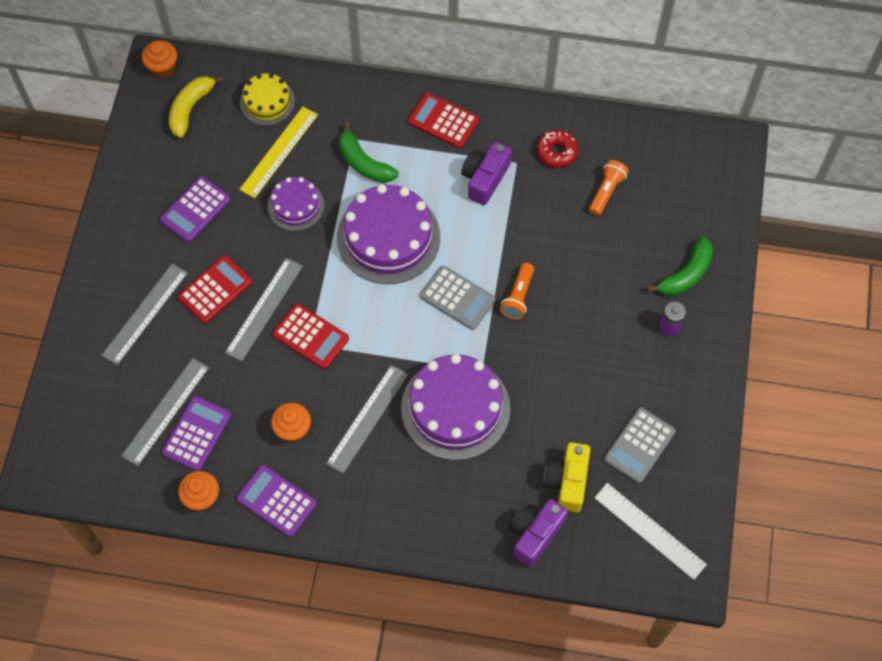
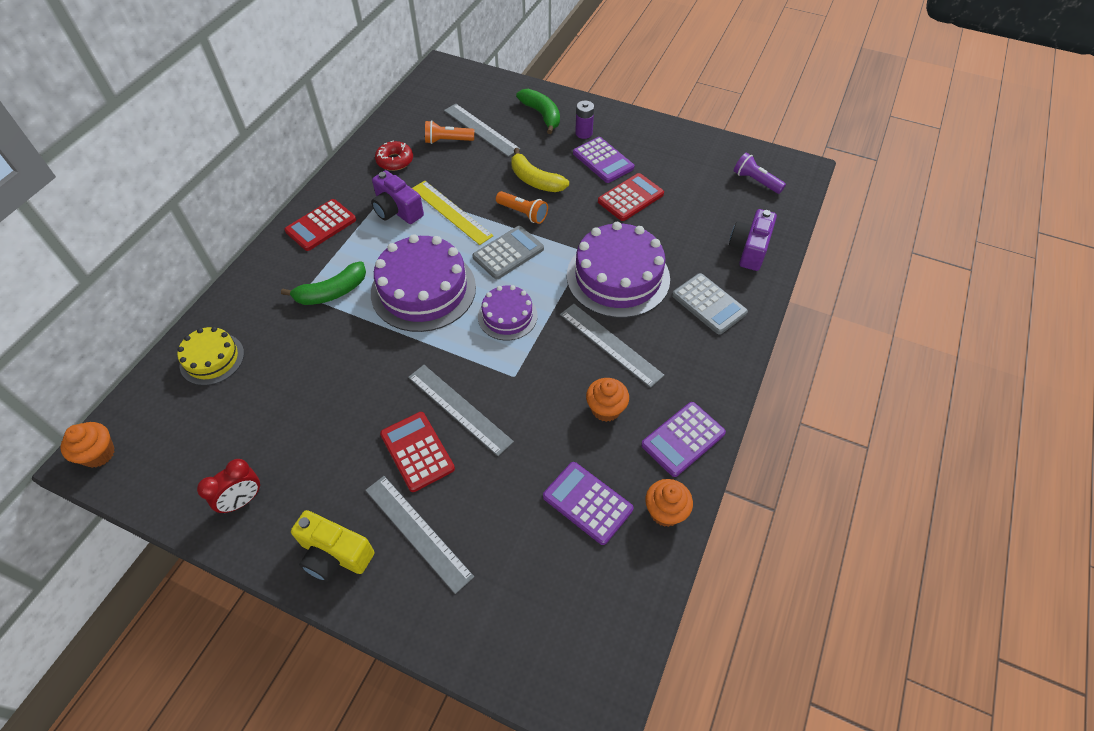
camera: 75 degrees left, 10 degrees down
(145, 182) = (242, 500): none -> red clock
(166, 411) = (551, 531): grey ruler -> grey ruler (481, 129)
(190, 108) = (173, 434): yellow banana -> yellow banana (535, 180)
(195, 210) = (307, 453): purple calculator -> purple calculator (603, 160)
(279, 152) = (279, 360): yellow ruler -> yellow ruler (451, 212)
(296, 206) = (351, 357): purple cake -> purple cake (507, 316)
(311, 336) = (506, 373): red calculator -> red calculator (630, 198)
(535, 534) = (749, 249): purple camera -> purple camera turned 60 degrees clockwise
(567, 482) = (704, 219): yellow camera -> yellow camera (334, 554)
(606, 191) = (448, 141): orange flashlight -> orange flashlight turned 45 degrees counterclockwise
(639, 445) = (681, 171): grey calculator -> grey calculator (709, 304)
(650, 530) = (756, 181): white ruler -> purple flashlight

